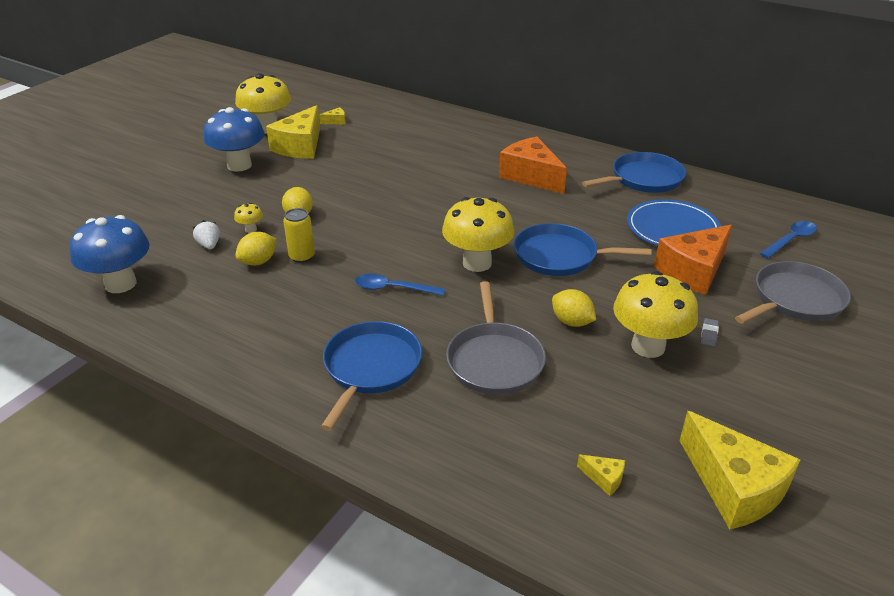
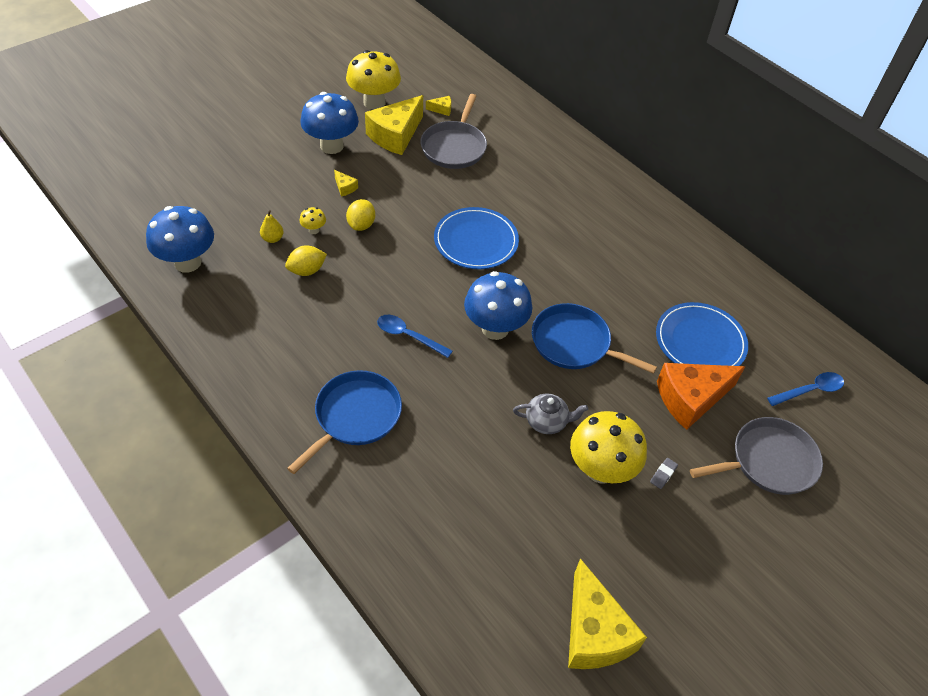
camera: 15 degrees right, 15 degrees up
(209, 245) = (272, 239): white strawberry -> yellow pear
(302, 256) = (345, 275): yellow can -> none
(420, 203) = (476, 241): none -> blue plate
(477, 263) = (495, 329): yellow mushroom -> blue mushroom
(494, 360) = (460, 441): grey pan -> grey pan (454, 147)
(531, 176) = (596, 235): orange cheese -> none
(571, 322) = (547, 421): yellow lemon -> grey teapot
(604, 478) = (492, 587): yellow cheese -> yellow cheese (345, 187)
(643, 179) = (707, 270): blue pan -> none

